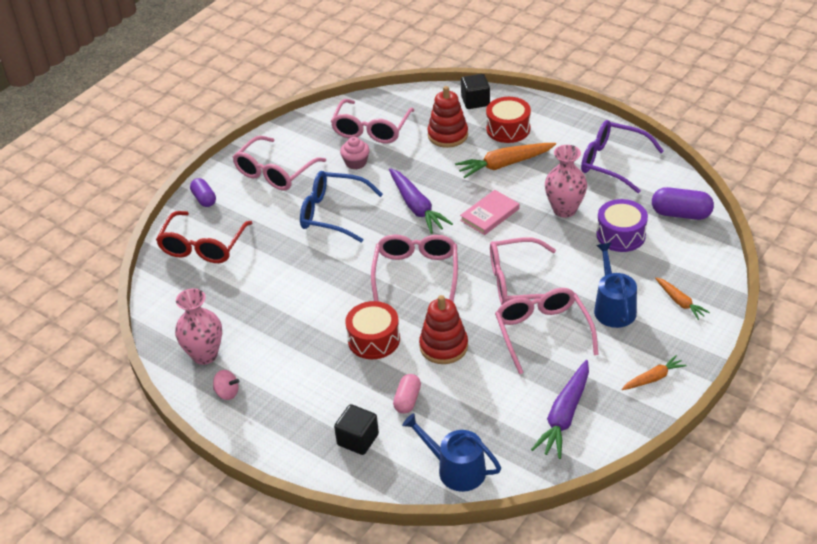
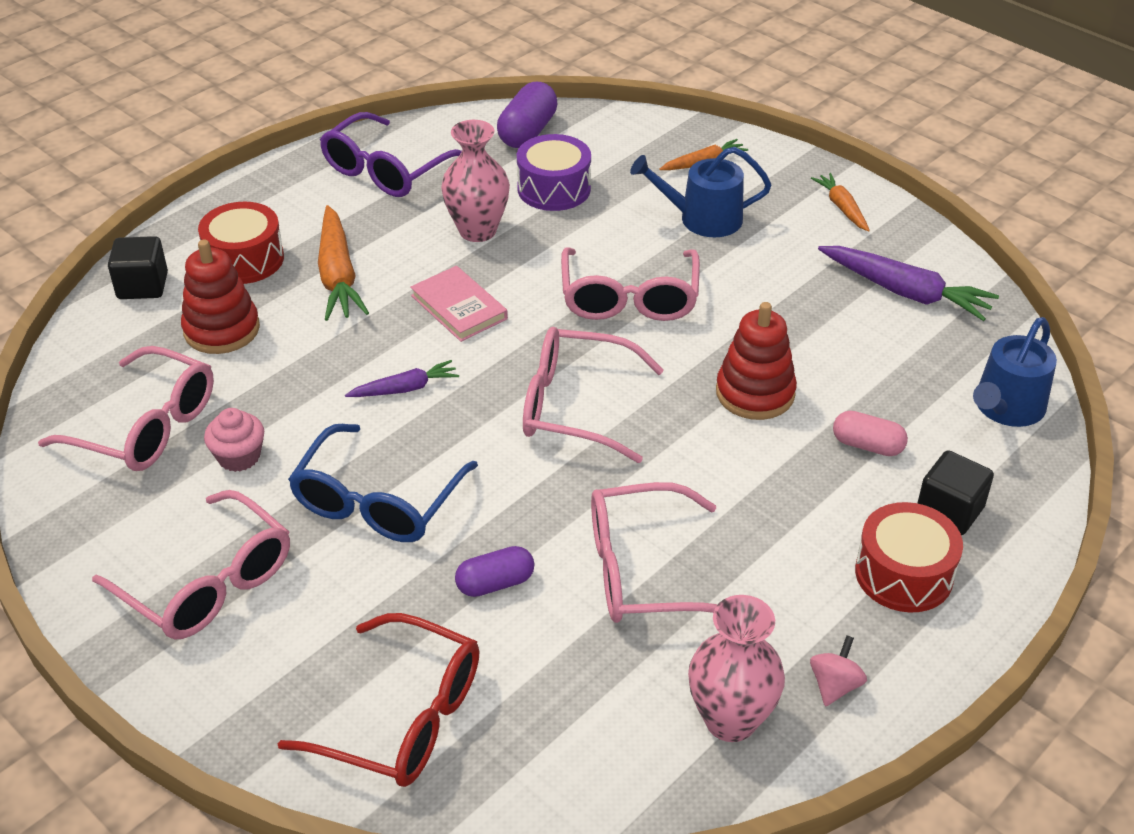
camera: 85 degrees left, 0 degrees up
(204, 199) = (241, 713): purple capsule -> purple capsule (495, 583)
(374, 339) = (727, 473): red drum -> red drum (904, 574)
(416, 207) = (405, 389): purple carrot -> purple carrot, size x0.58
(542, 332) = (740, 289): pink glasses -> pink glasses (643, 571)

